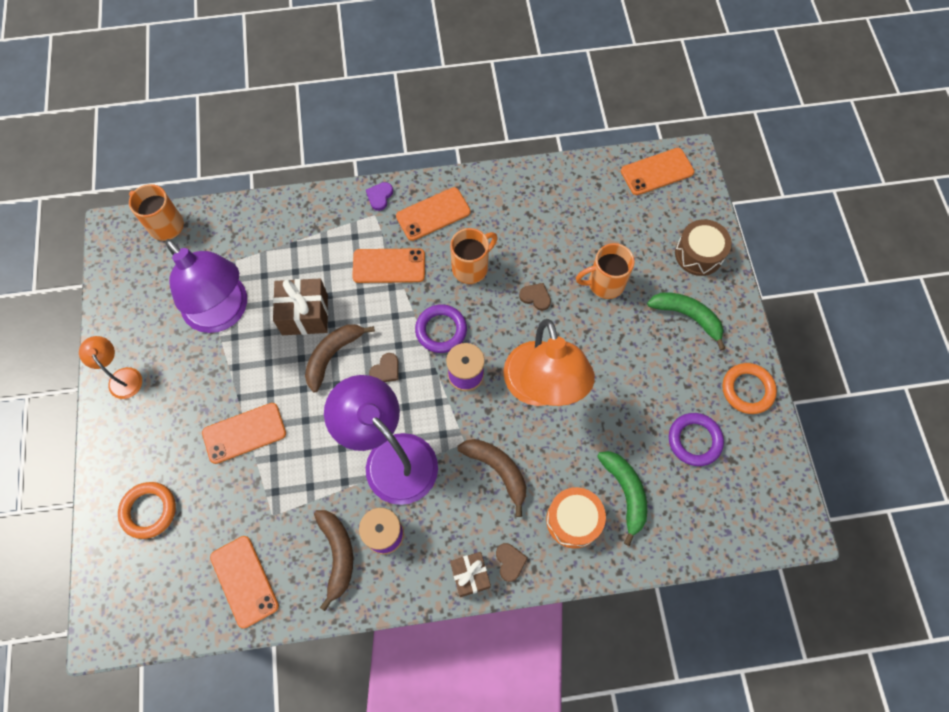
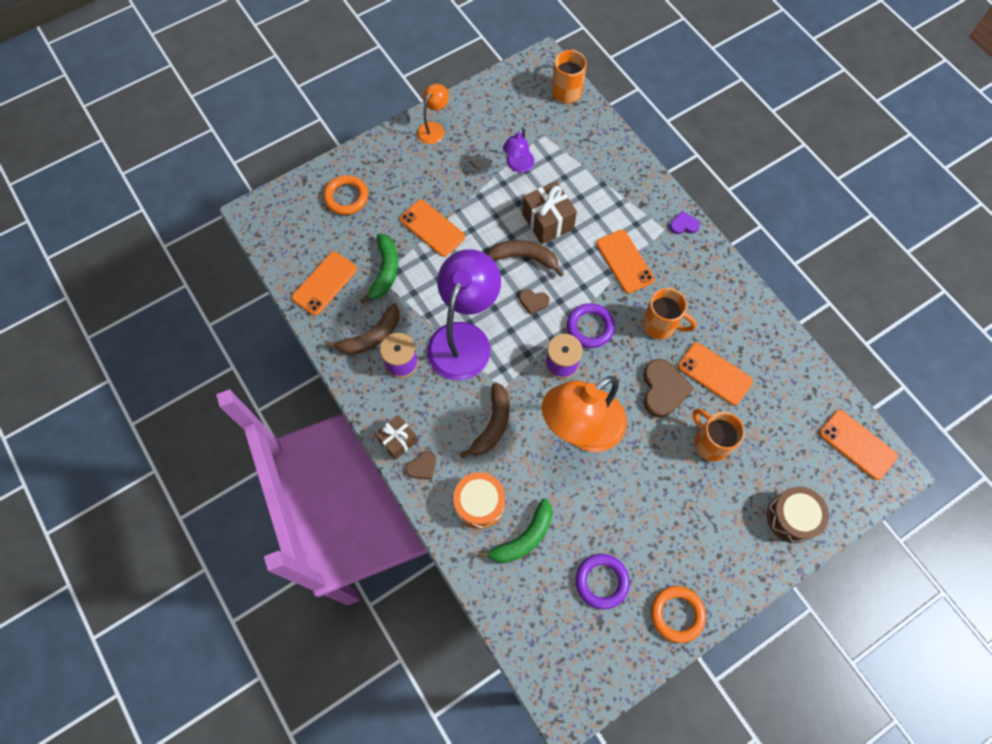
camera: 65 degrees right, 0 degrees up
(223, 313) = (518, 166): purple lamp -> purple lamp, size x0.48
(433, 214) = (692, 273): orange phone -> orange phone (714, 374)
(535, 297) = (663, 389): brown heart -> brown heart, size x1.85
(687, 316) = (720, 530): green banana -> green banana (385, 271)

